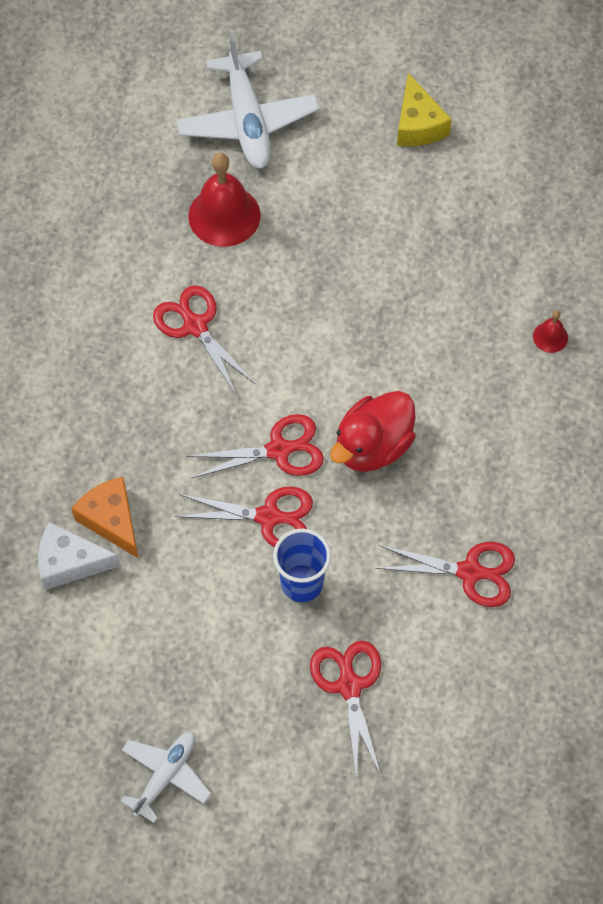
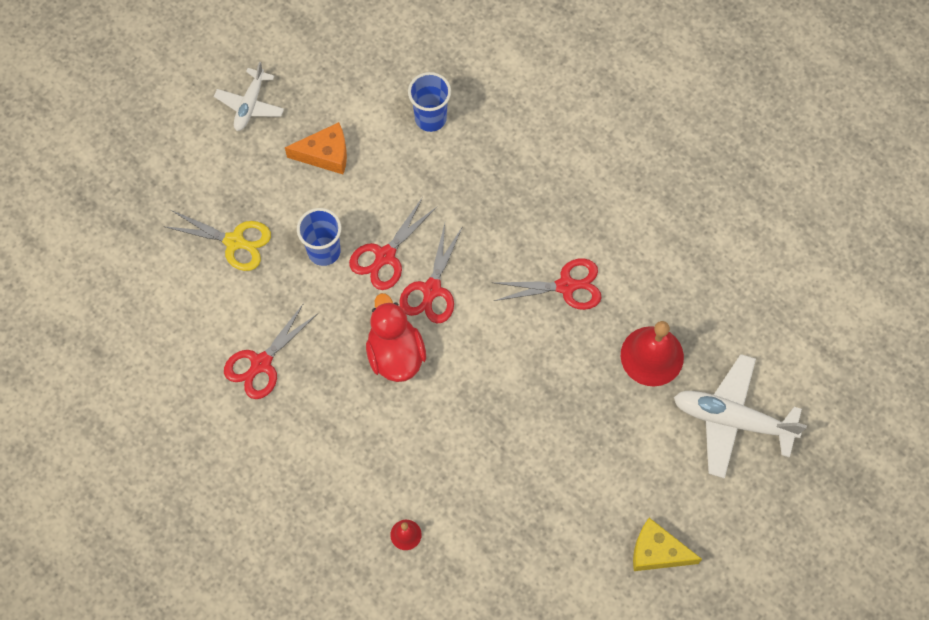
camera: 120 degrees right, 5 degrees up
(69, 562) = (430, 118): white cheese -> blue cup
(111, 520) = (445, 157): orange cheese -> orange cheese (325, 154)
(165, 776) = (250, 105): white plane -> white plane turned 45 degrees clockwise
(349, 686) = (234, 241): red scissors -> yellow scissors

